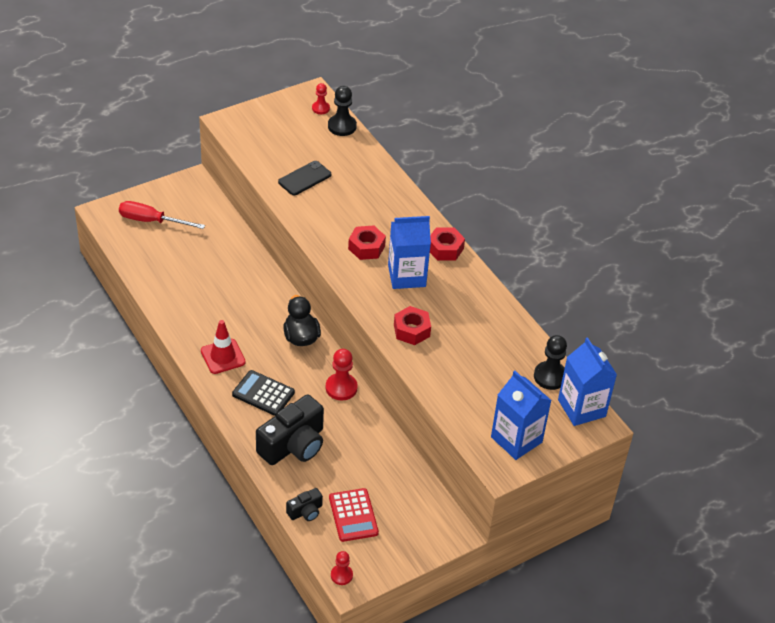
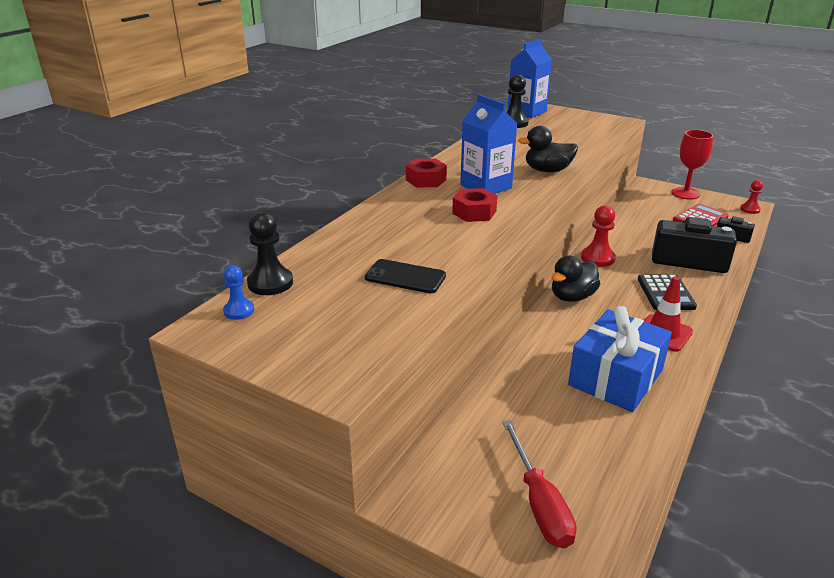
camera: 115 degrees left, 15 degrees down
(204, 303) = (615, 377): none -> blue gift
(320, 108) = (239, 311): red pawn -> blue pawn
(411, 330) = (547, 170): red nut -> black duck
(412, 550) = (685, 193): none -> red goblet
(516, 439) = (588, 122): blue carton -> none

